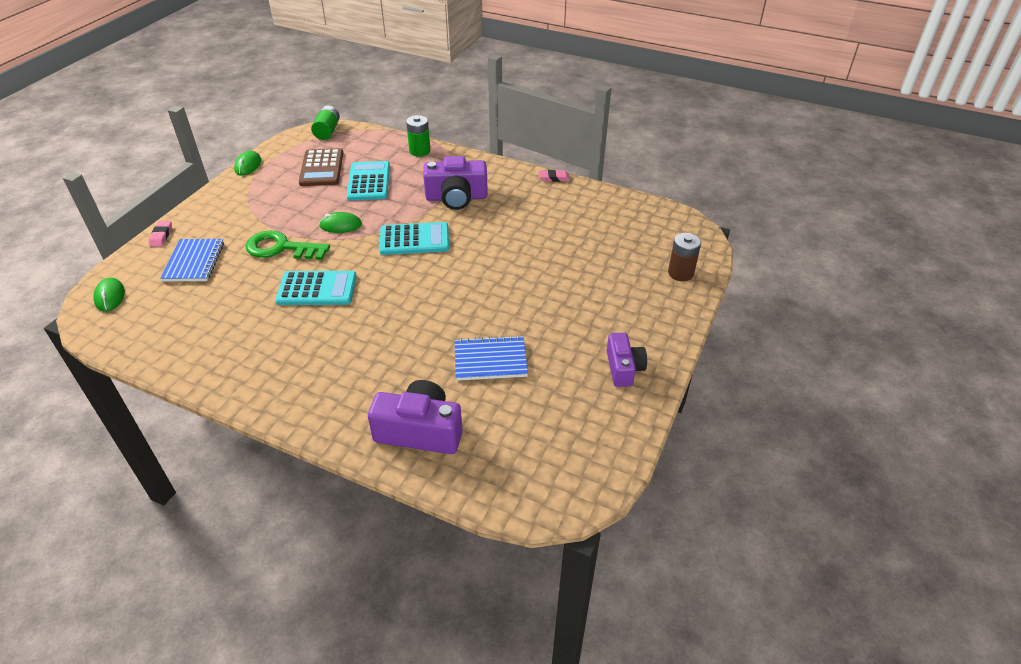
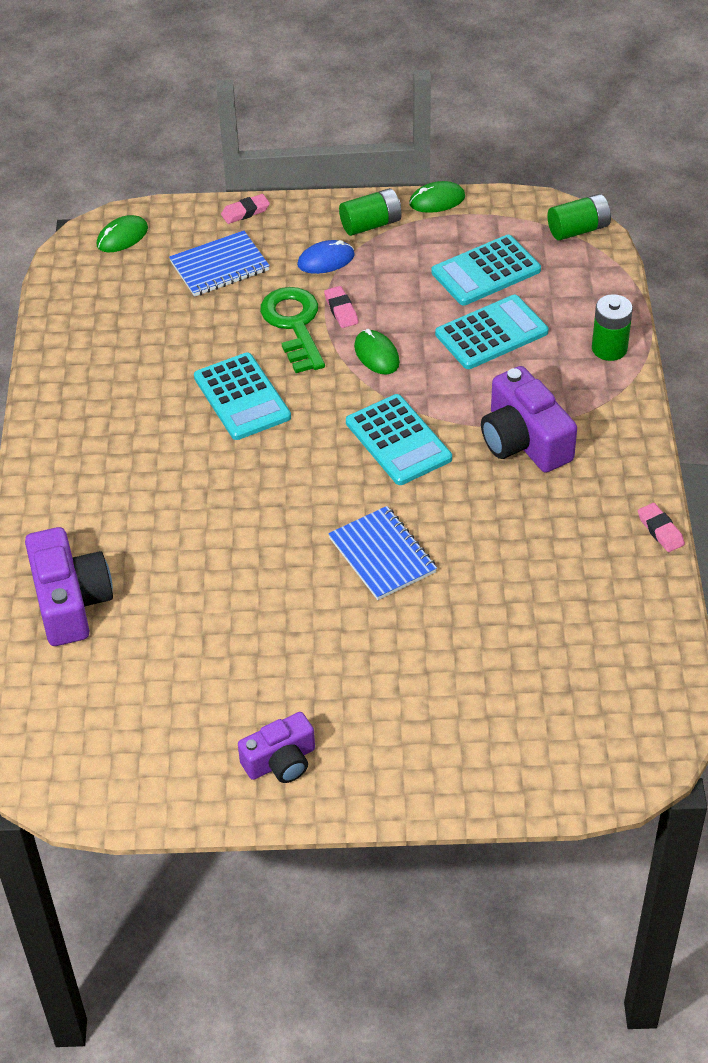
camera: 65 degrees right, 5 degrees up
(236, 193) = (371, 224): none -> green battery
(243, 218) = (326, 260): none -> blue mouse
(290, 226) = (341, 310): none -> pink eraser
(321, 168) = (486, 271): brown calculator -> turquoise calculator
(490, 360) = (216, 618): blue notebook -> blue notebook (382, 555)
(680, 273) = (526, 767): brown battery -> none

